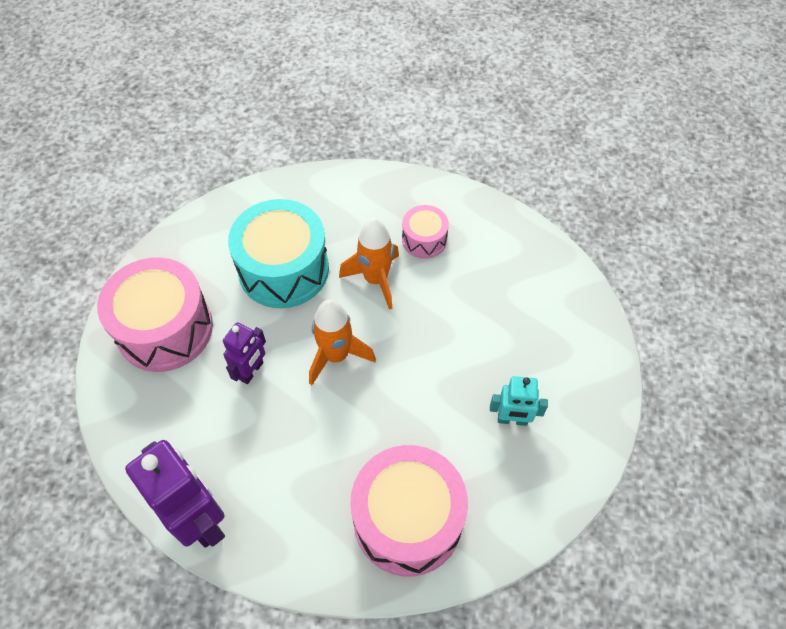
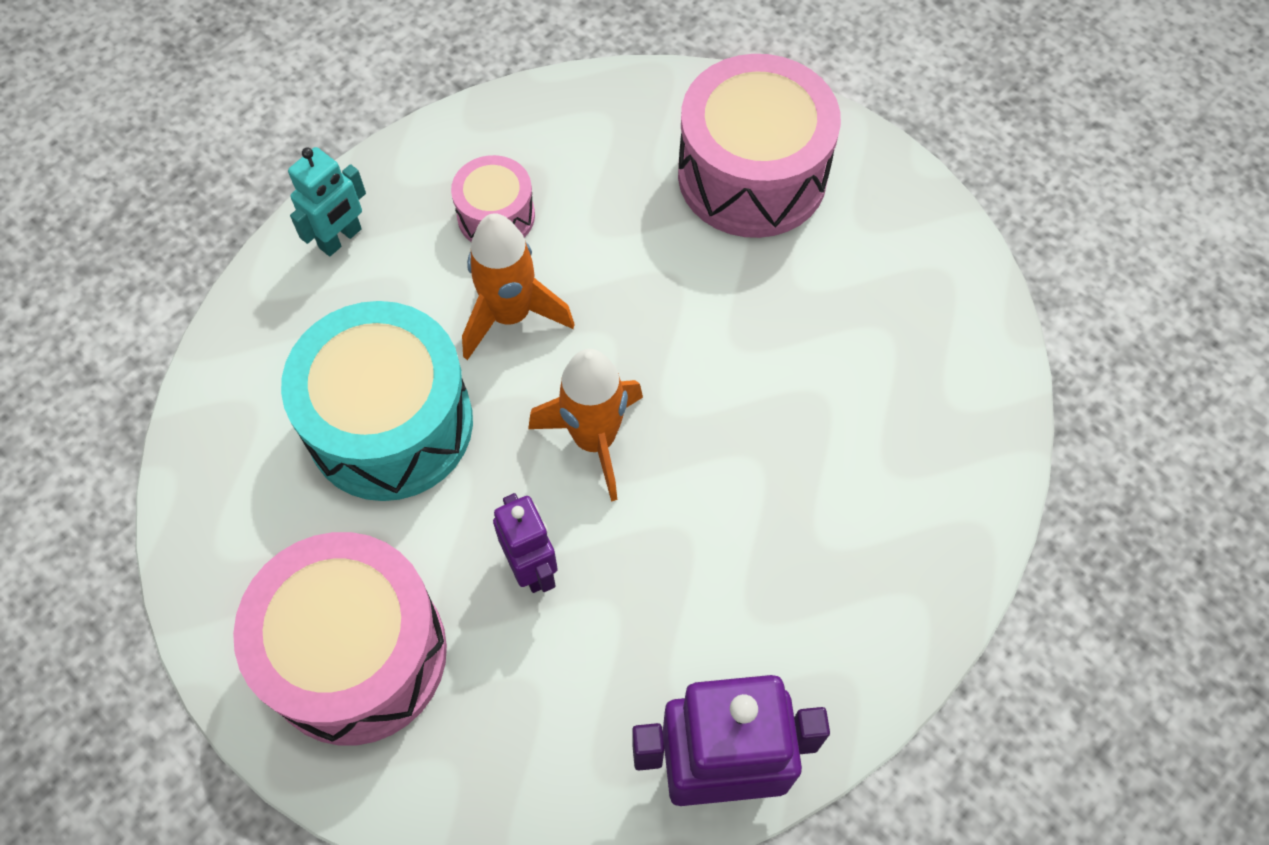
camera: 55 degrees left, 5 degrees up
(408, 520) = (899, 498): pink drum -> pink drum (752, 175)
(512, 420) = (846, 292): turquoise robot -> turquoise robot (341, 239)

